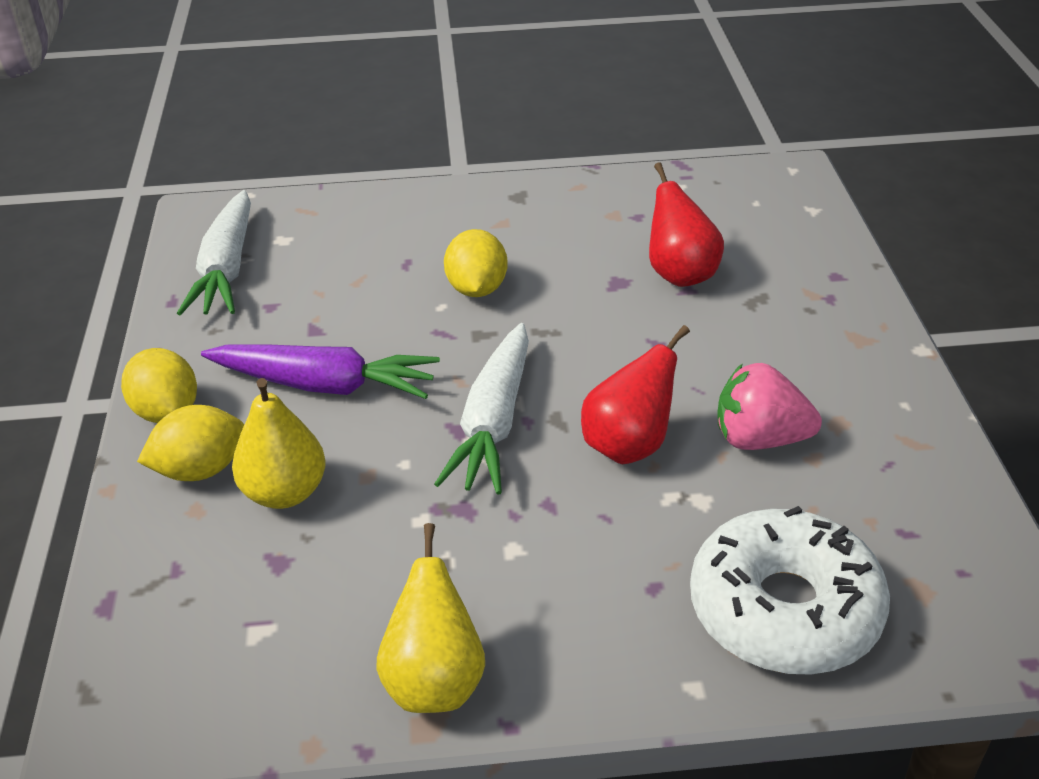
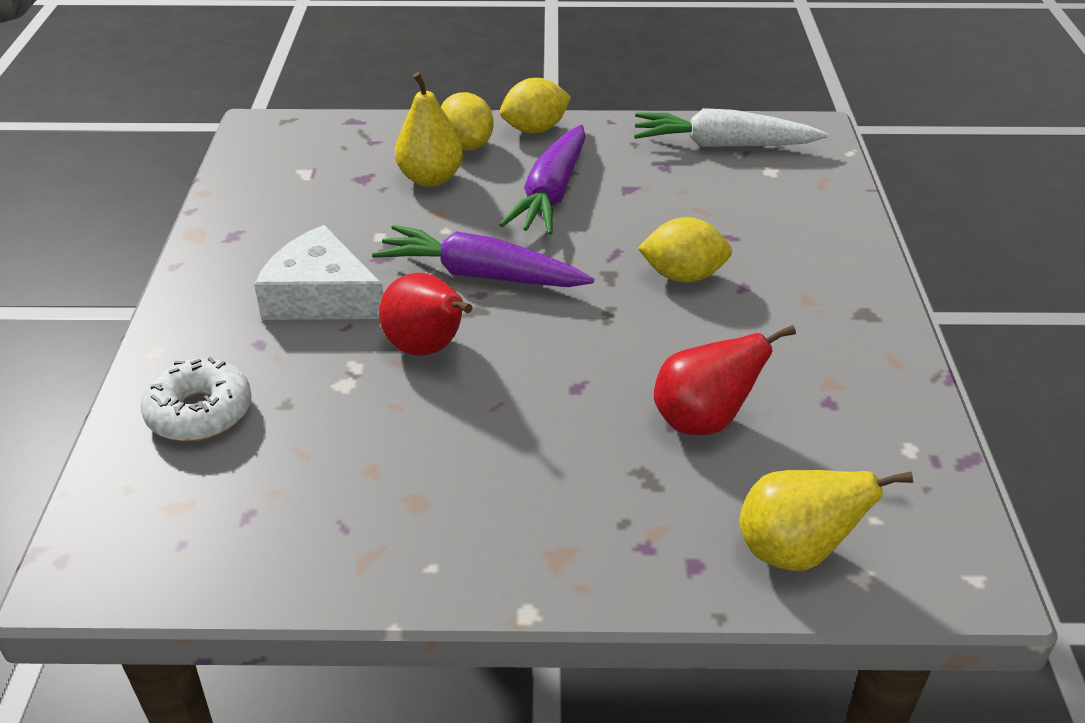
camera: 95 degrees right, 0 degrees up
(434, 681) = (227, 237): yellow pear -> yellow pear (795, 552)
(493, 423) = (480, 275): white carrot -> purple carrot
(554, 550) = (321, 296): none -> white cheese
(759, 439) = (410, 436): pink strawberry -> none
(784, 609) = (200, 412): white donut -> white donut, size x0.63

